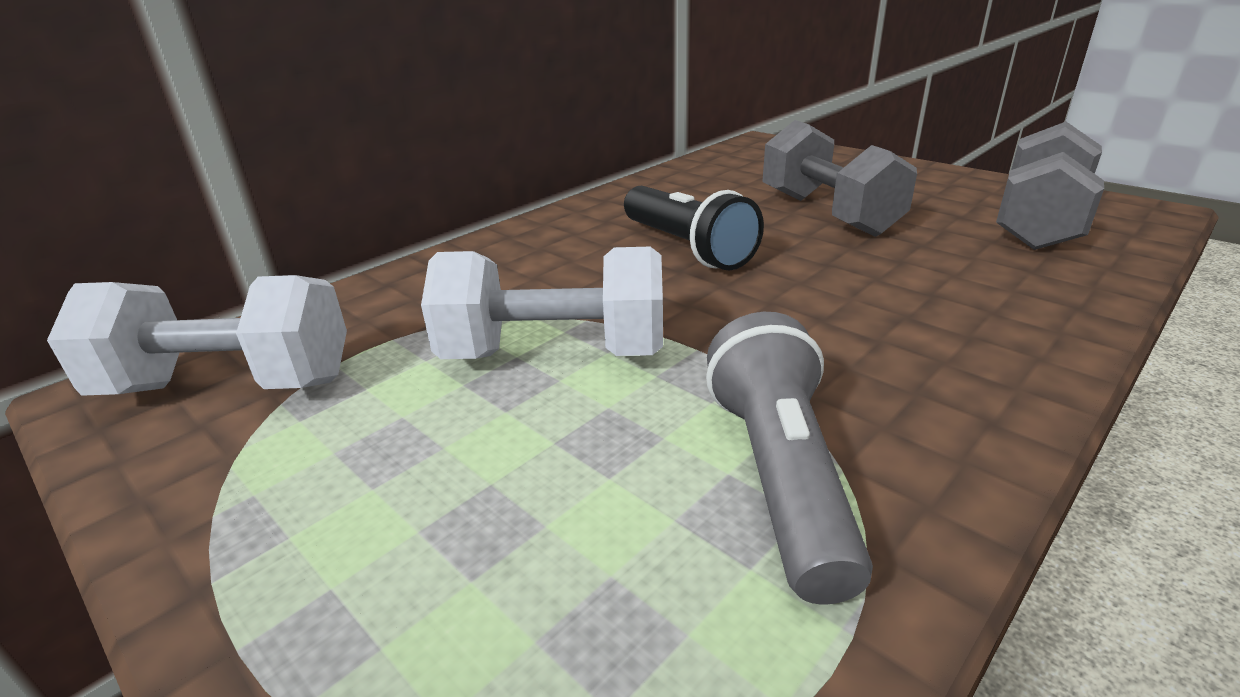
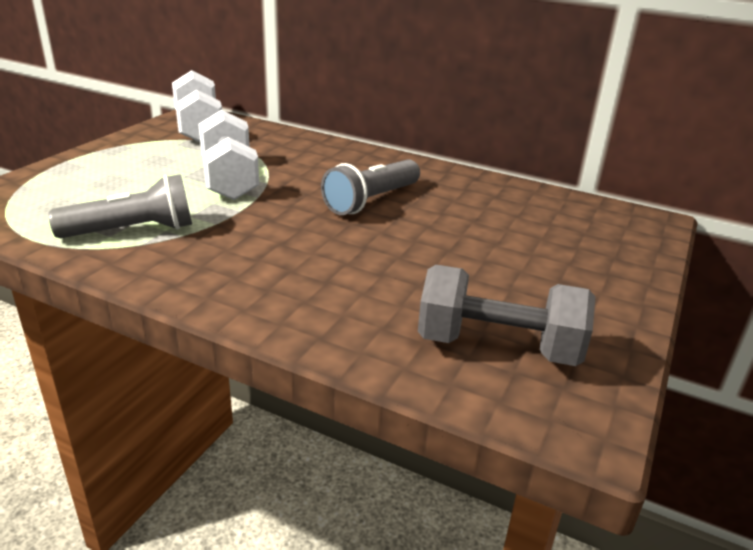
camera: 70 degrees right, 0 degrees up
(687, 248) = (371, 201): black flashlight -> grey flashlight
(828, 214) = (464, 248): grey dumbbell -> none

